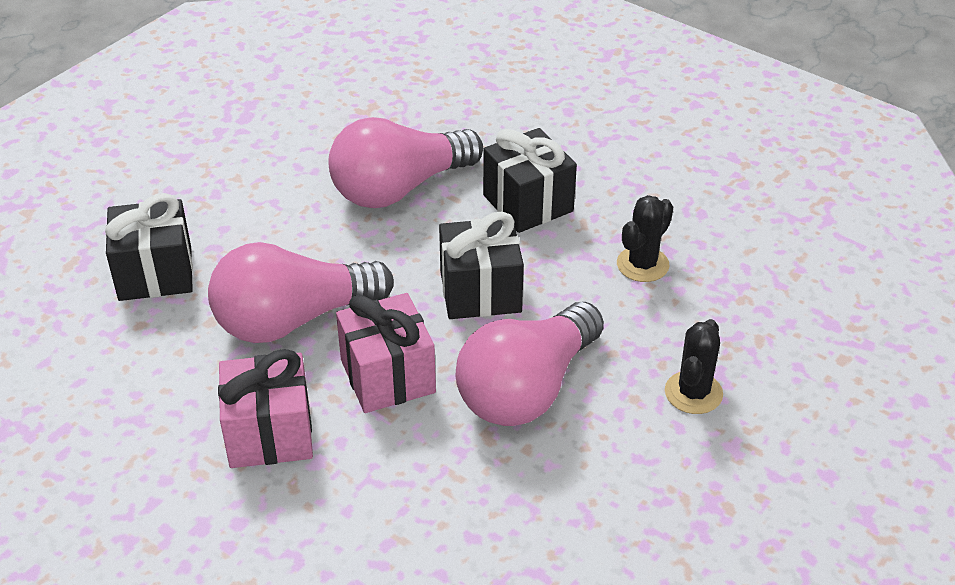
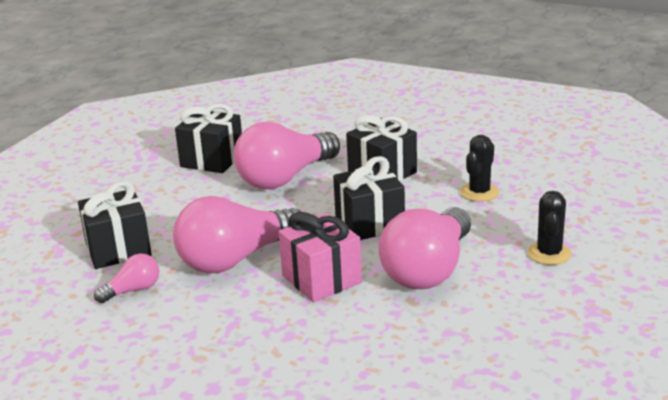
camera: 10 degrees left, 15 degrees down
(153, 346) = (133, 290): none -> pink light bulb
(270, 434) = (245, 325): pink gift -> none
(317, 138) = (212, 160): none -> black gift

